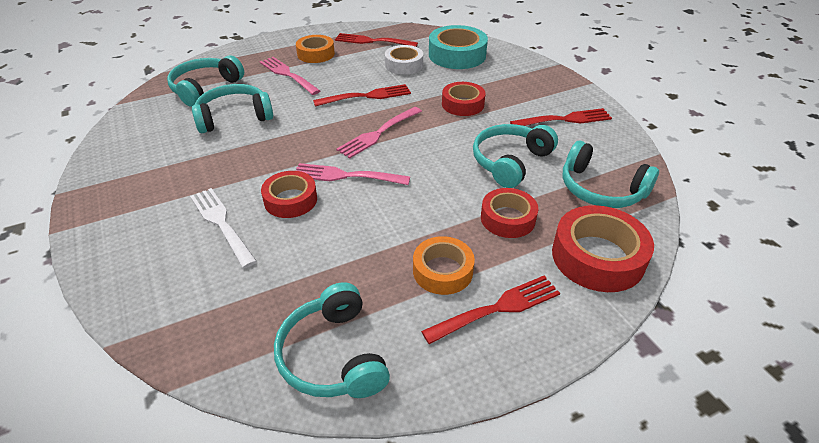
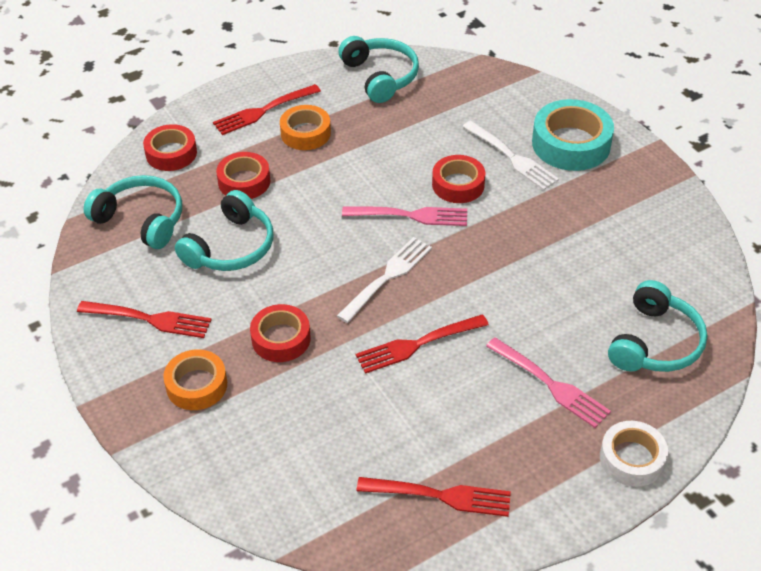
camera: 175 degrees right, 5 degrees up
(234, 117) = (579, 290): turquoise headphones -> none
(316, 54) = (528, 445): orange tape -> orange tape (196, 385)
(379, 133) = (387, 278): pink fork -> white fork
(404, 65) = (374, 426): white tape -> white tape (632, 459)
(457, 55) = (286, 463): turquoise tape -> turquoise tape (571, 144)
(564, 120) = (148, 319): red fork -> red fork turned 150 degrees counterclockwise
(597, 257) = (171, 153): red tape -> red tape, size x0.65

